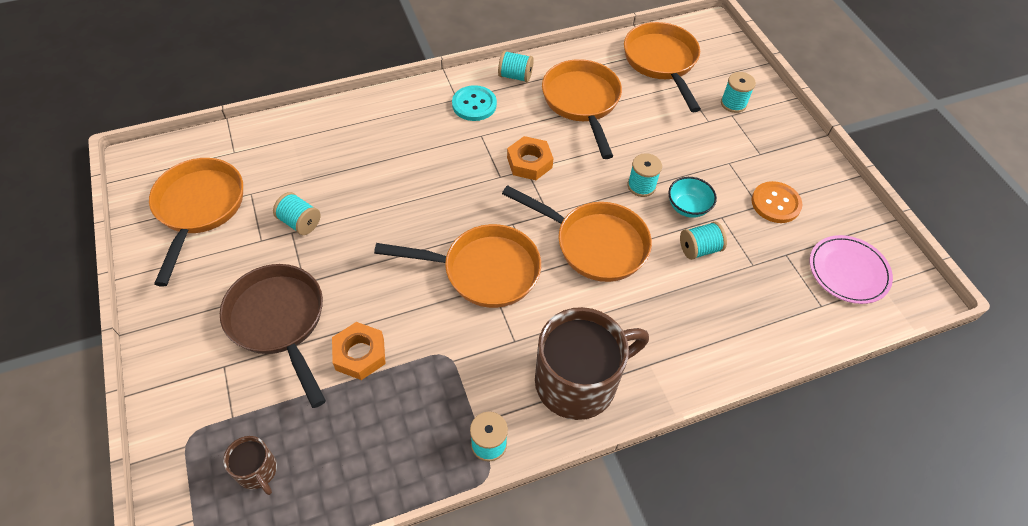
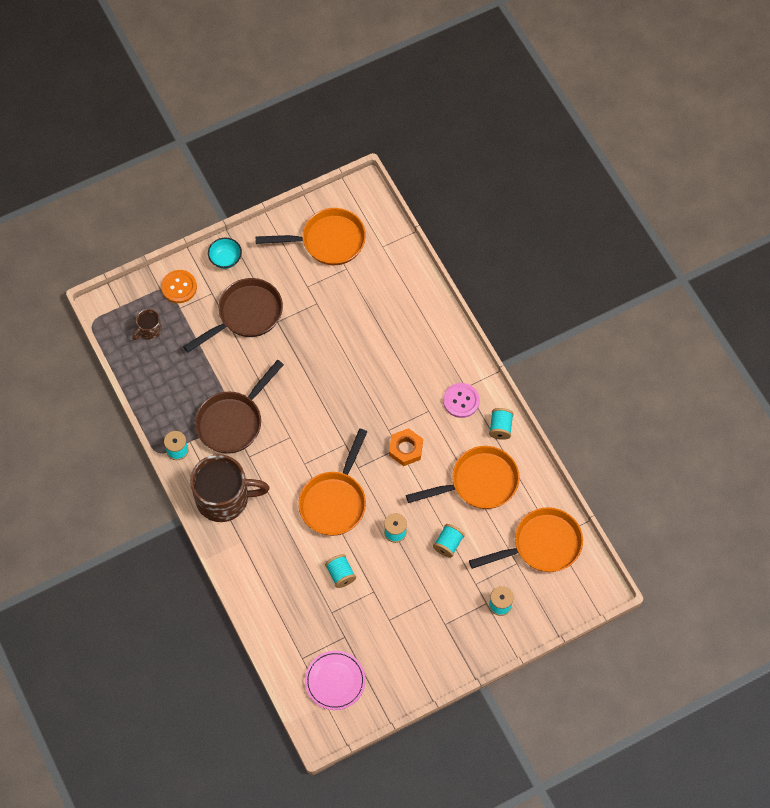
camera: 85 degrees right, 10 degrees up
(300, 222) = (325, 306): turquoise spool -> turquoise spool (448, 544)
(360, 354) = (228, 366): orange nut -> none
(453, 357) = (233, 421): none -> brown pan
(474, 104) = (461, 401): turquoise button -> pink button
(484, 271) = (301, 430): orange pan -> none
(578, 381) = (224, 498): brown mug -> brown mug turned 60 degrees counterclockwise
(687, 207) = (379, 566): turquoise bowl -> turquoise bowl (225, 259)
(775, 203) = (393, 632): orange button -> orange button (179, 287)

